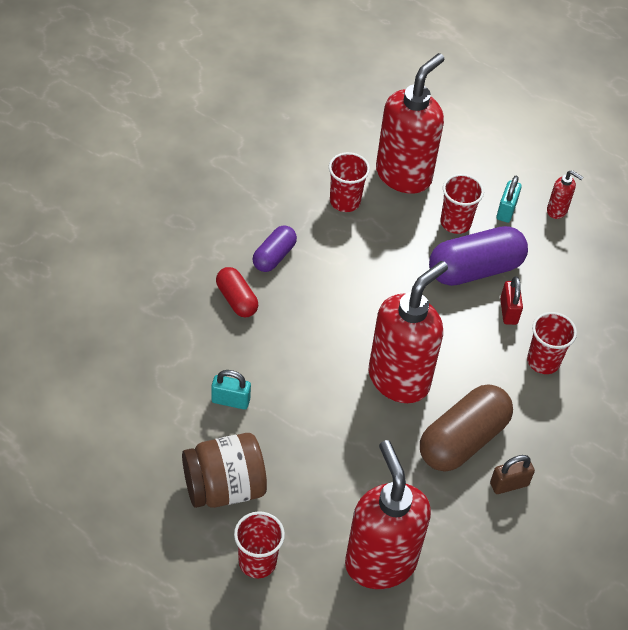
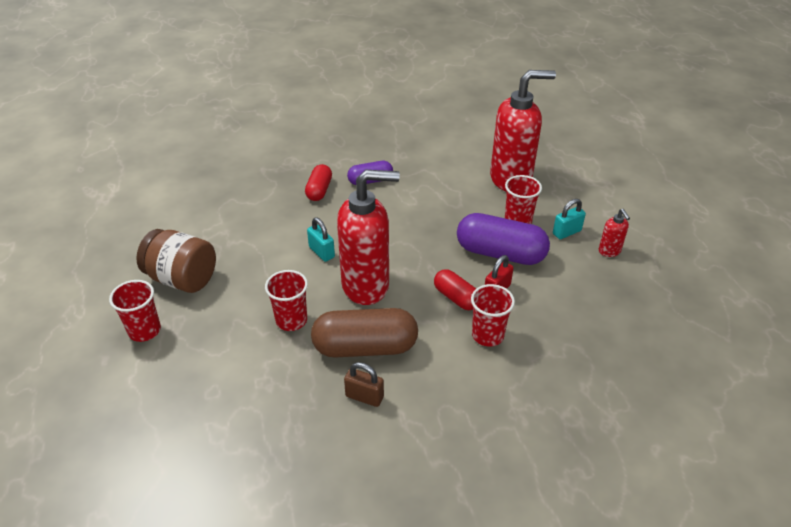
camera: 45 degrees right, 10 degrees down
(230, 400) = (247, 237): turquoise padlock -> turquoise padlock (321, 252)
(345, 201) = (452, 175): red cup -> red cup (291, 320)
(380, 562) = (214, 383): red soap dispenser -> none
(484, 341) = (456, 297): none -> red capsule

